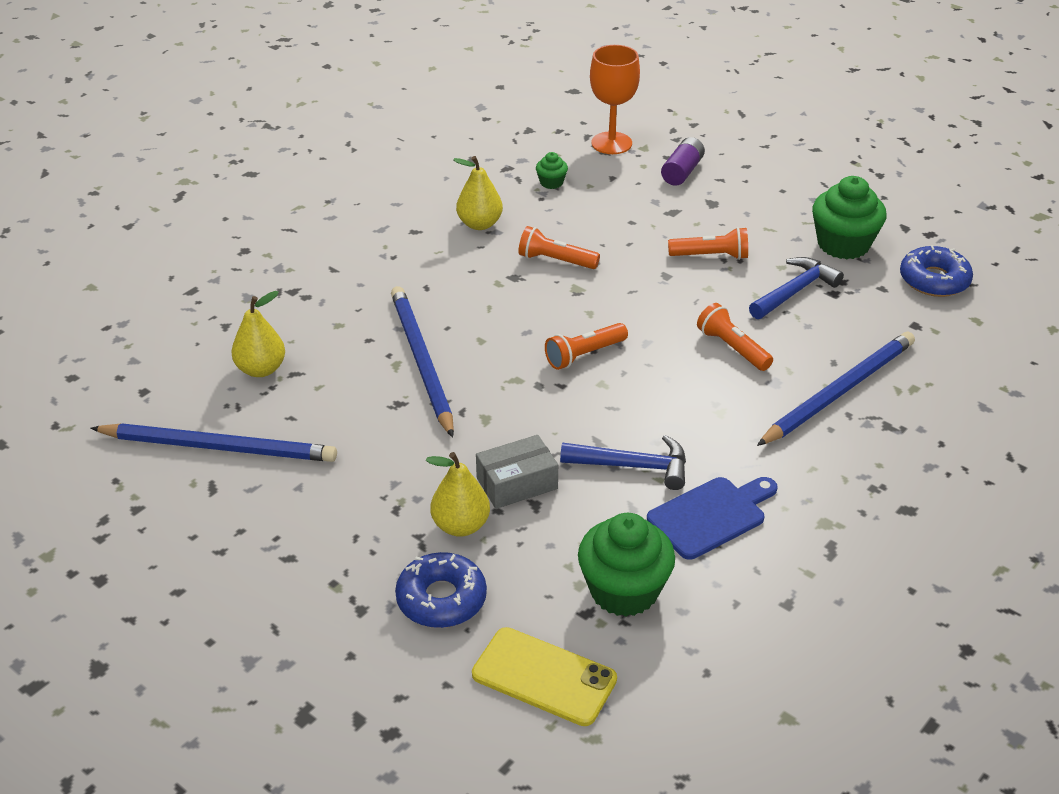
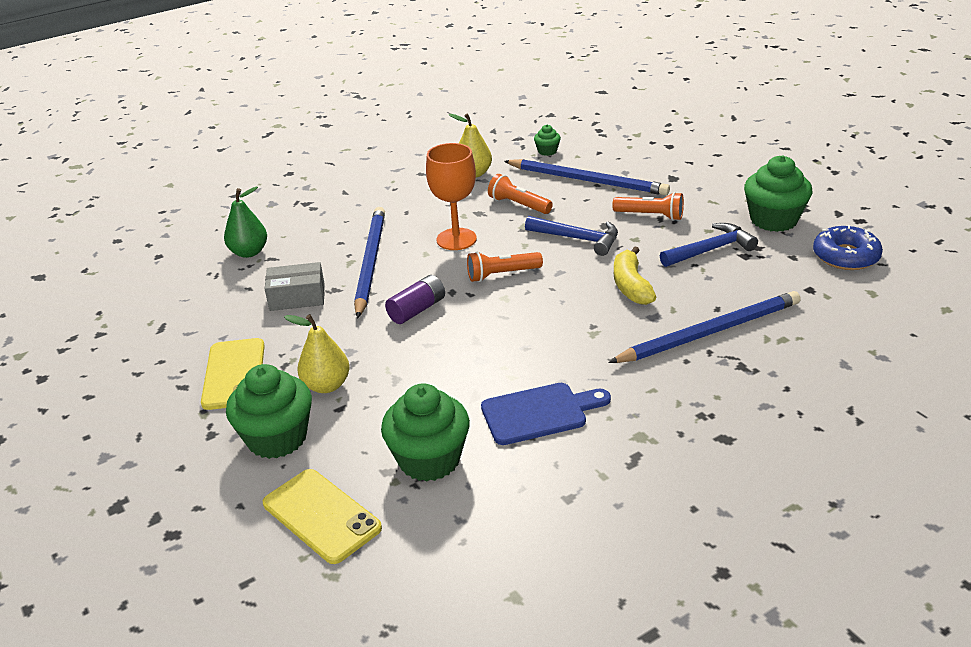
camera: 20 degrees right, 5 degrees down
(219, 447) = (184, 301): blue pencil -> blue pencil (587, 181)
(261, 369) = (249, 252): yellow pear -> green pear
(342, 531) = (234, 374): none -> yellow phone
(441, 599) = (277, 438): blue donut -> green cupcake
(517, 483) = (390, 361): grey box -> grey box (297, 297)
(611, 143) = (612, 129): orange goblet -> orange goblet (456, 239)
(633, 466) = (494, 363): blue hammer -> blue hammer (577, 239)
(682, 172) = (659, 153): purple battery -> purple battery (417, 310)
(732, 348) = (631, 286): orange flashlight -> yellow banana

